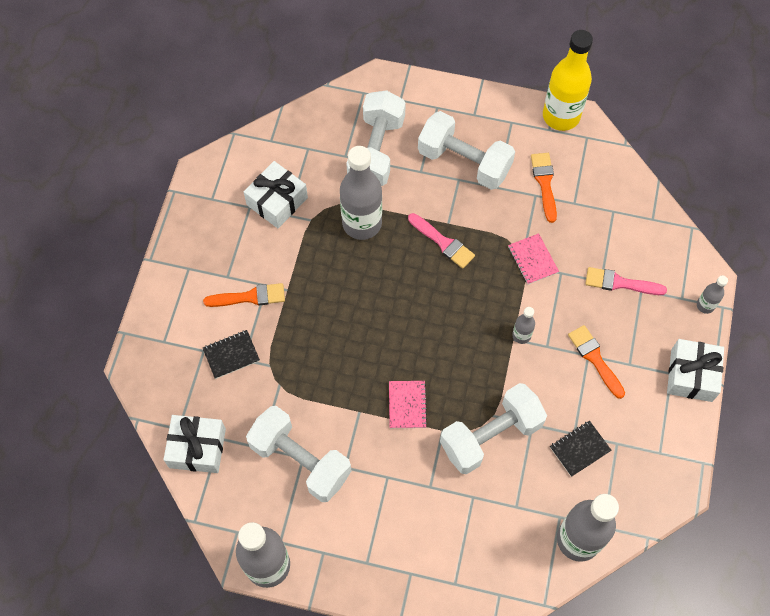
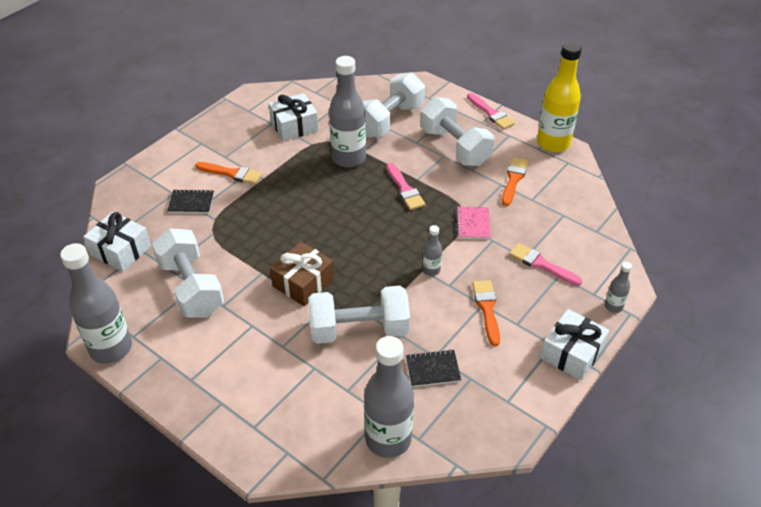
camera: 25 degrees right, 20 degrees down
(407, 405) = (303, 282): pink notebook -> brown gift
(478, 97) = (491, 113): none -> pink brush

